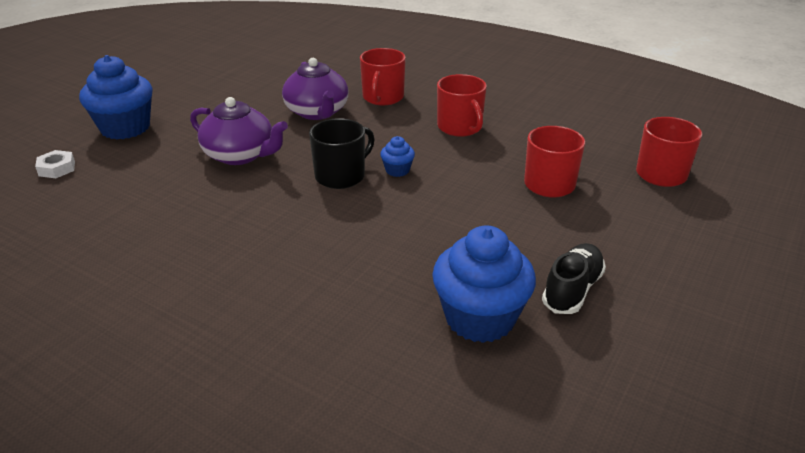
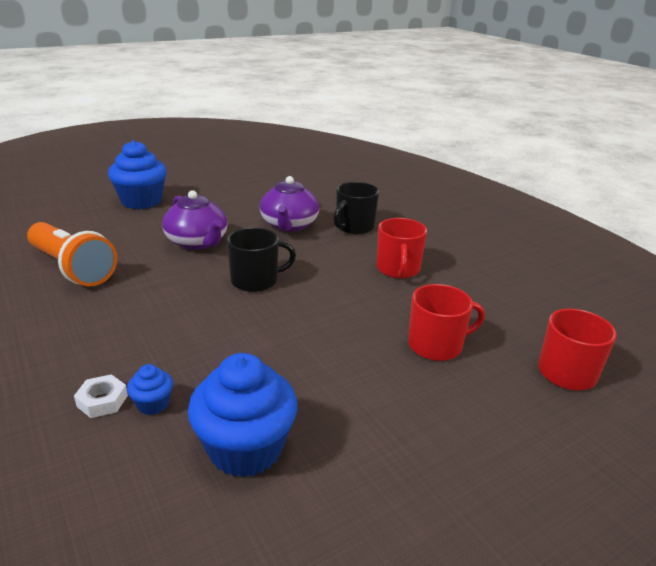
camera: 25 degrees right, 5 degrees down
(57, 168) = (69, 217): white nut -> white nut (102, 401)
(130, 221) = (72, 268): none -> orange flashlight
(383, 97) = (354, 227): red mug -> black mug
(397, 170) = (306, 290): blue cupcake -> blue cupcake (153, 404)
(572, 290) = (360, 457): black shoe -> none

